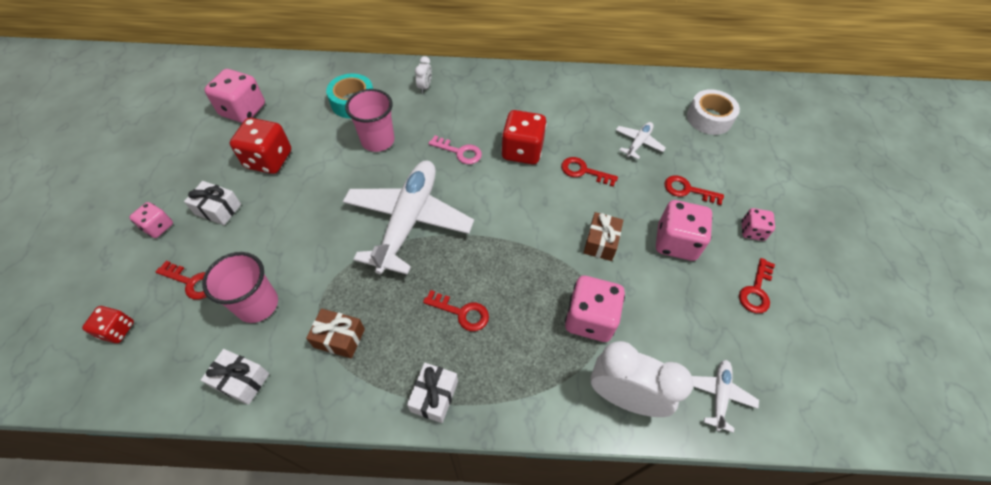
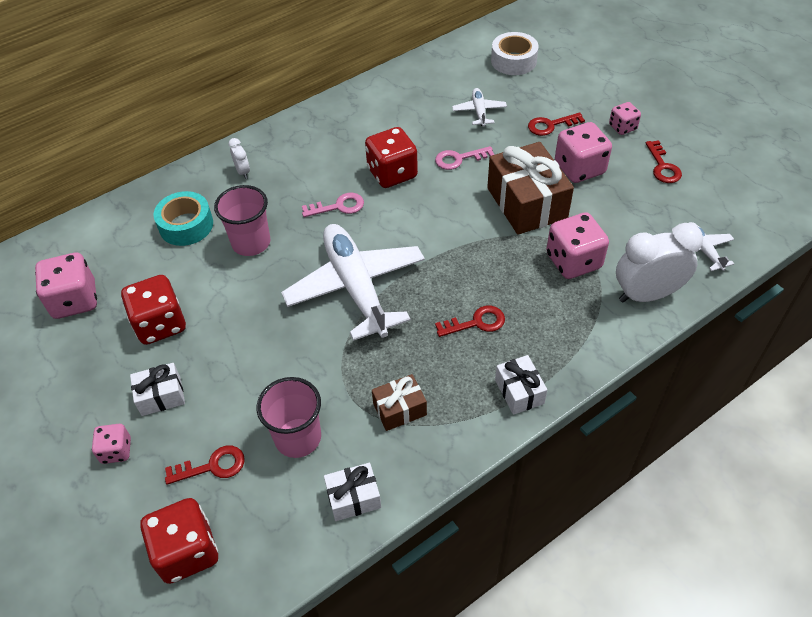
camera: 35 degrees left, 5 degrees down
(117, 330) = (187, 551): red dice -> red dice, size x1.77
(583, 171) = (459, 159): red key -> pink key
(601, 242) = (526, 203): brown gift -> brown gift, size x1.92

